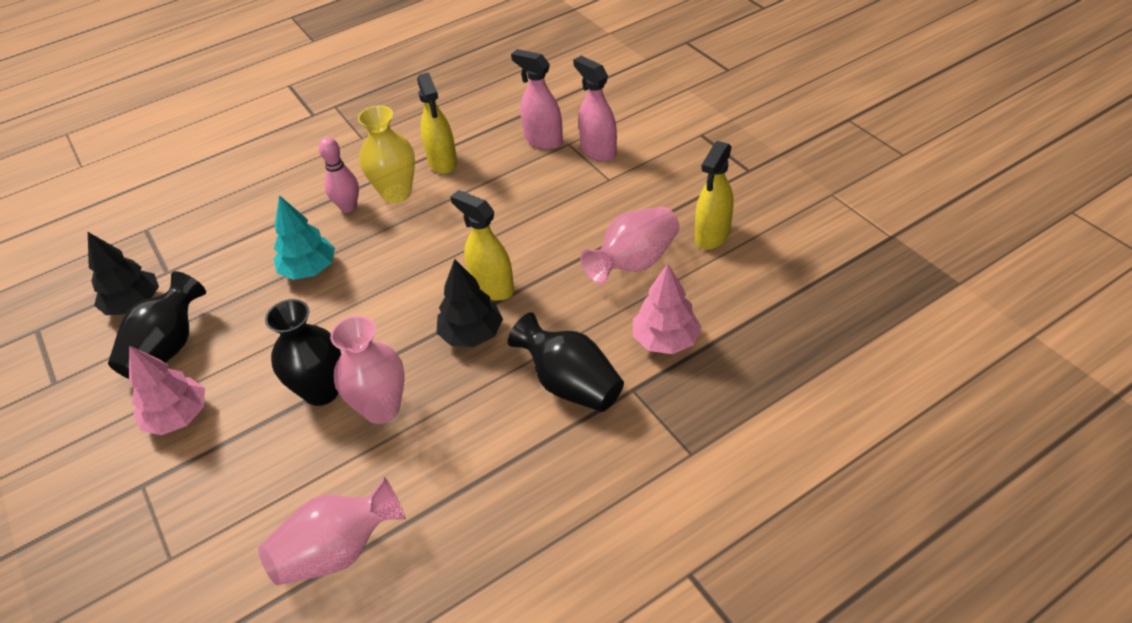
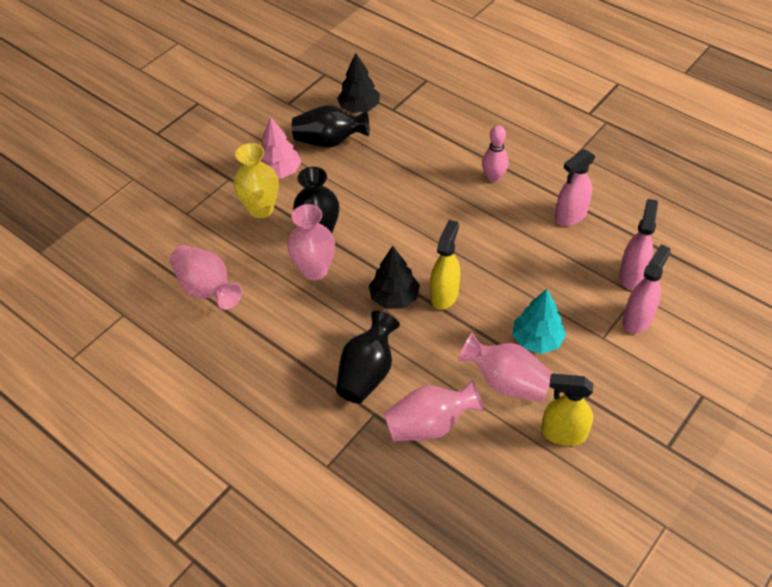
camera: 70 degrees right, 5 degrees up
(309, 269) = (422, 182): turquoise tree -> turquoise tree (537, 339)
(396, 193) = (521, 200): yellow vase -> yellow vase (261, 209)
(443, 162) = (570, 215): yellow spray bottle -> pink spray bottle
(665, 340) = (430, 424): pink tree -> pink vase

